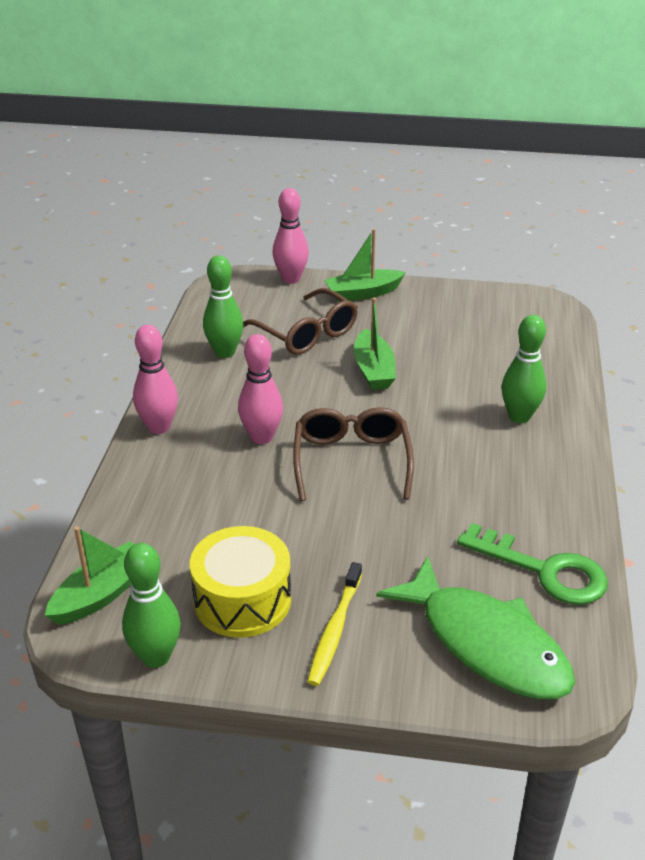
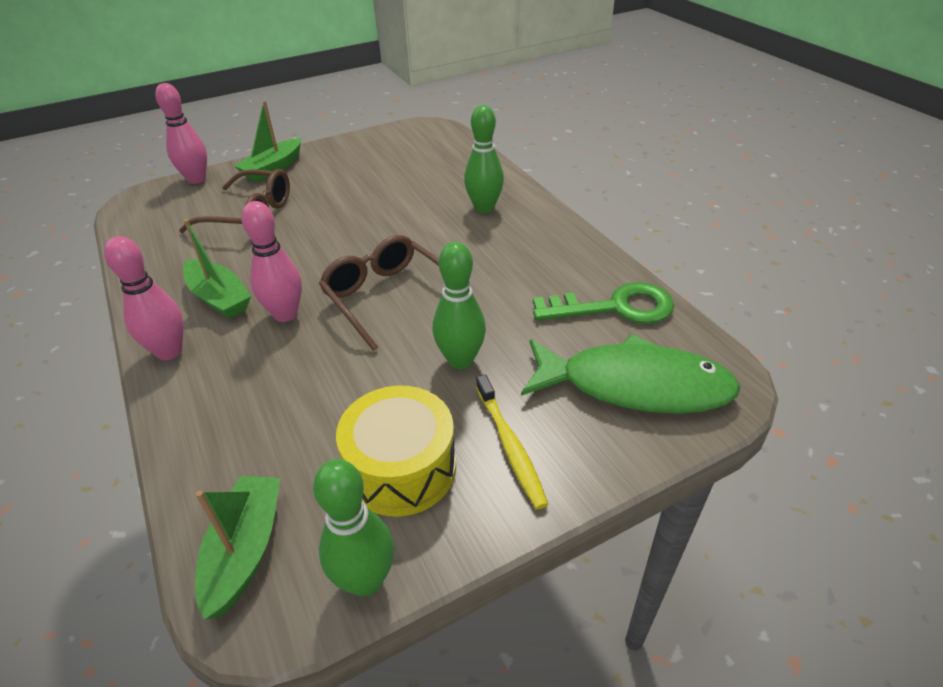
camera: 35 degrees left, 5 degrees up
(225, 352) = (183, 259): green bowling pin -> green bowling pin (460, 360)
(373, 370) = (337, 220): green boat -> green boat (219, 298)

